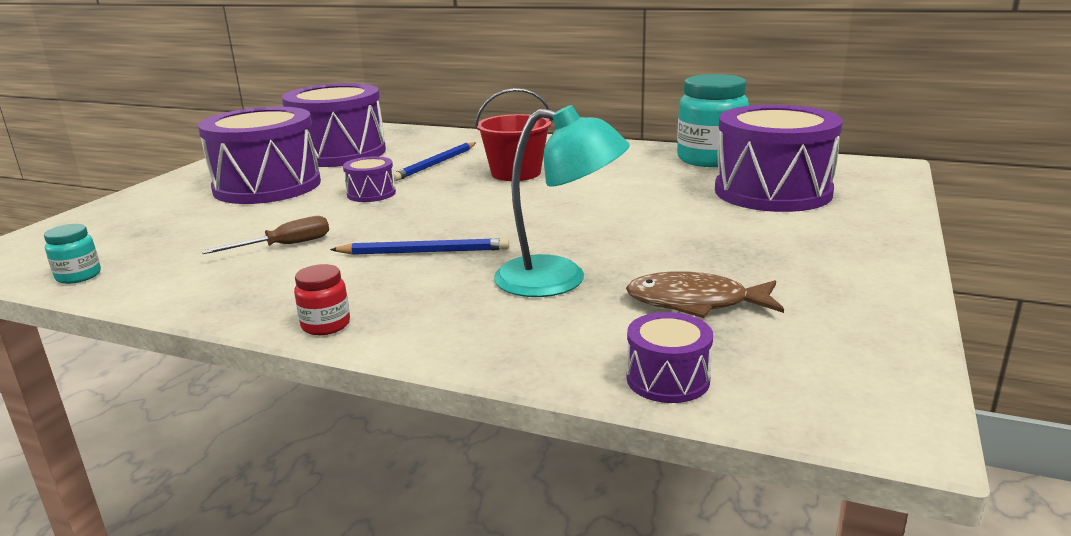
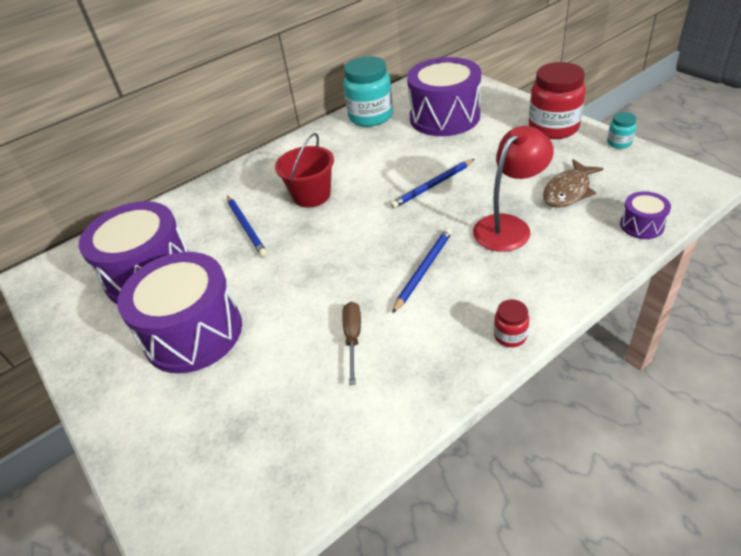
camera: 55 degrees left, 20 degrees up
(78, 276) = (313, 481): turquoise jar -> turquoise jar (619, 143)
(371, 194) = (280, 274): purple drum -> none
(559, 279) = (508, 226): turquoise lamp -> red lamp
(602, 220) = (433, 186): none -> blue pencil
(862, 260) = (553, 128): none -> red jar

